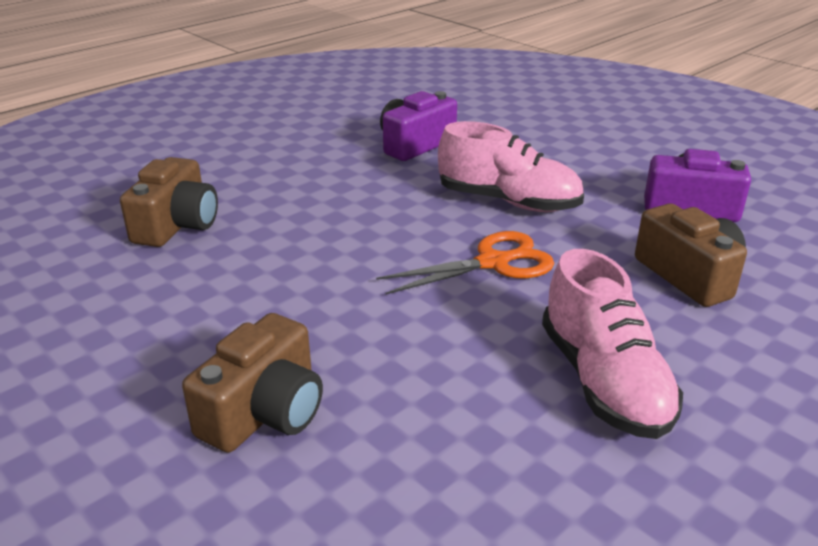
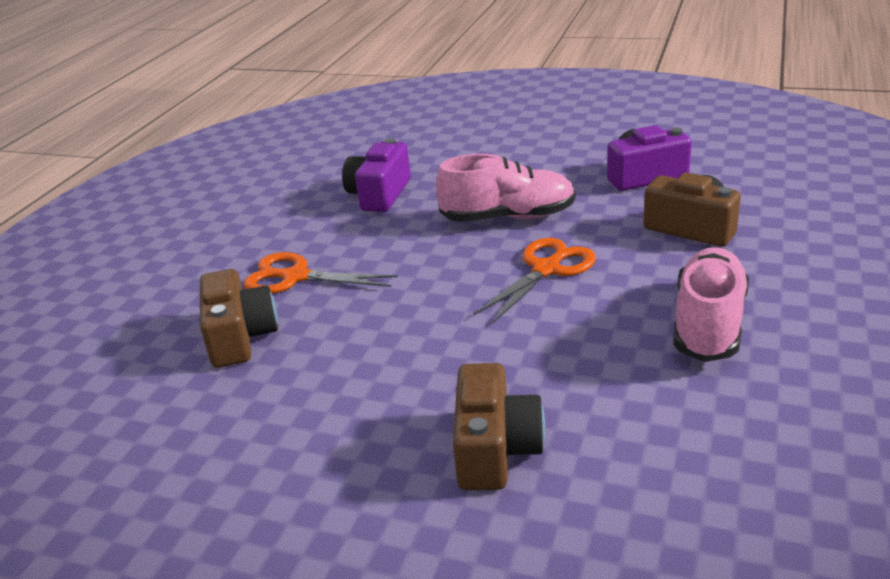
camera: 25 degrees left, 0 degrees up
(272, 191) = (296, 277): none -> orange scissors
(603, 381) = (708, 324): pink shoe -> pink shoe turned 120 degrees counterclockwise

